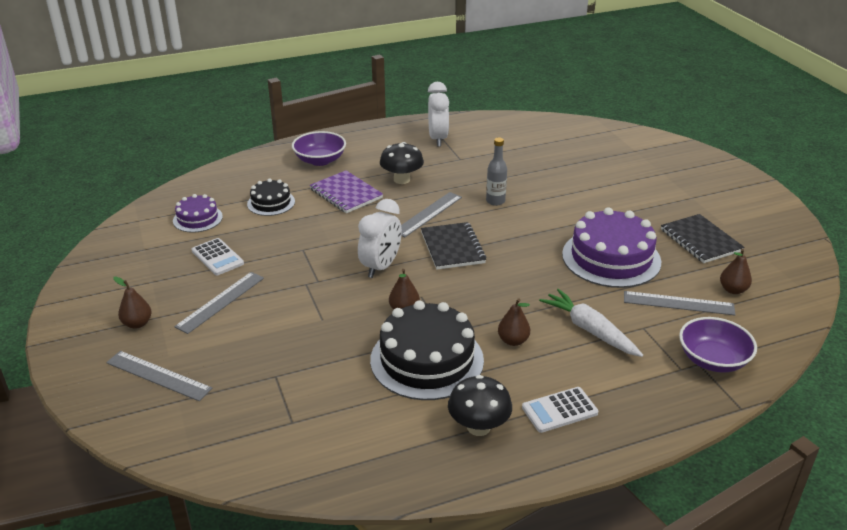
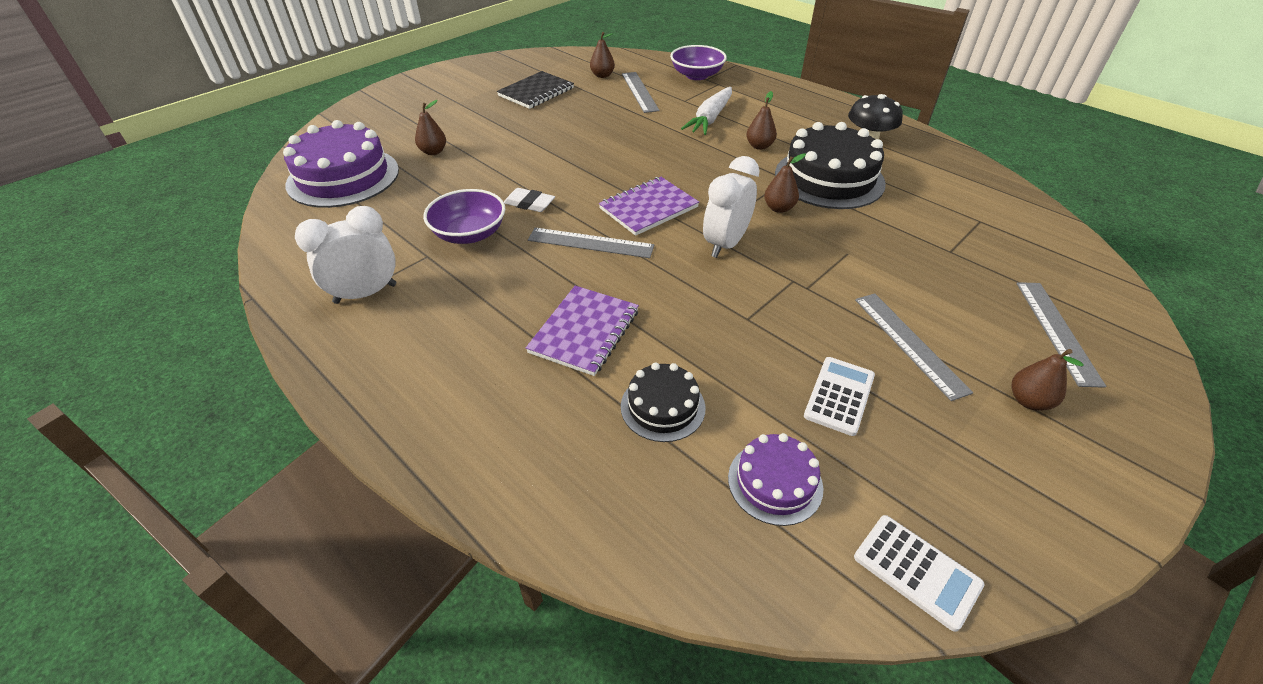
camera: 115 degrees left, 10 degrees up
(221, 302) = (909, 343): grey ruler -> grey ruler turned 60 degrees clockwise
(320, 160) = (491, 406): purple bowl -> purple bowl (469, 234)
(381, 267) = (725, 244): white clock -> white clock turned 60 degrees counterclockwise
(402, 179) = (514, 290): black mushroom -> none
(452, 248) = (648, 208): black notebook -> purple notebook
(495, 201) = (529, 203): grey bottle -> white eraser
(559, 410) = (812, 116): white calculator -> white calculator (916, 571)
(599, 176) = (433, 152): none -> brown pear
(611, 258) = (596, 124): purple cake -> purple cake (343, 177)

